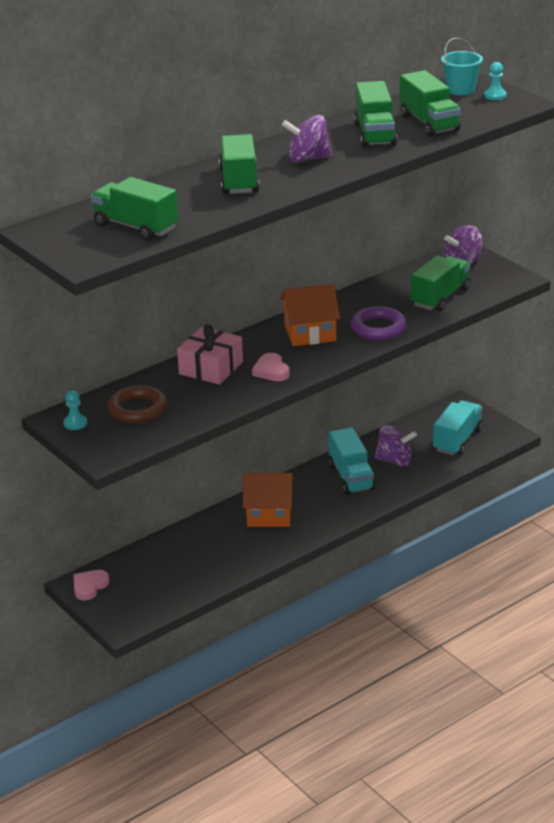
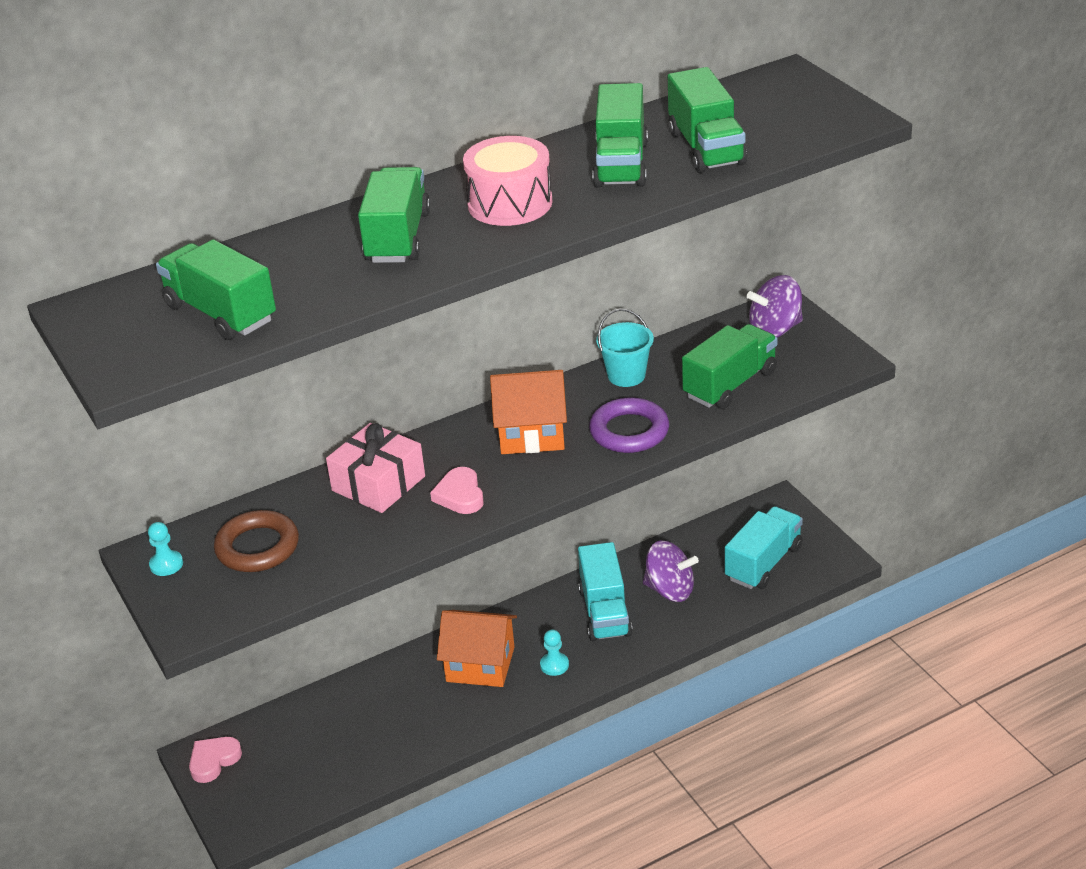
camera: 10 degrees right, 5 degrees up
(308, 159) = (510, 203): purple spinning top -> pink drum
(461, 90) = (770, 91): turquoise bucket -> turquoise bucket (626, 375)
(495, 95) = (817, 103): turquoise pawn -> turquoise pawn (554, 665)

